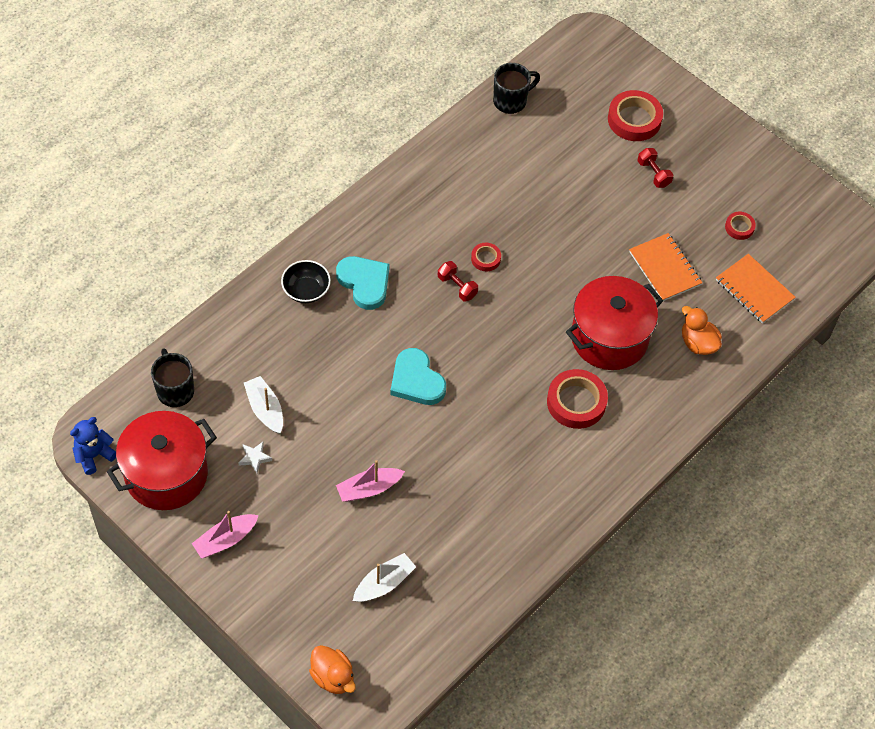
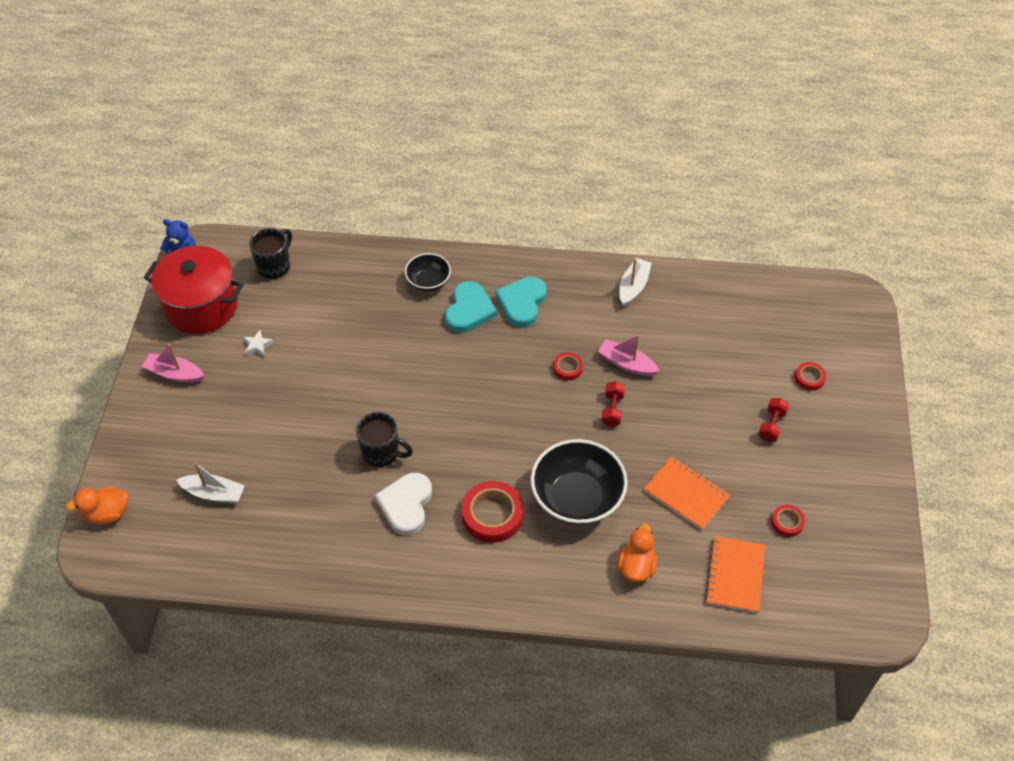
camera: 55 degrees right, 5 degrees down
(265, 409) = (304, 325): white boat -> white boat (633, 287)
(333, 677) = (107, 514): orange duck -> orange duck turned 60 degrees clockwise
(369, 489) = (289, 430): pink boat -> pink boat (626, 364)
(416, 380) = (413, 397): turquoise heart -> turquoise heart (522, 303)
(457, 287) = (523, 367): red dumbbell -> red dumbbell (612, 410)
(511, 101) = (732, 289): black mug -> black mug (382, 453)
(516, 453) = (406, 505): none -> white heart
(609, 338) = (577, 498): red pot -> black bowl
(634, 119) = (809, 378): red tape -> red tape, size x0.52
(665, 268) = (686, 494): orange notebook -> orange notebook turned 75 degrees counterclockwise

